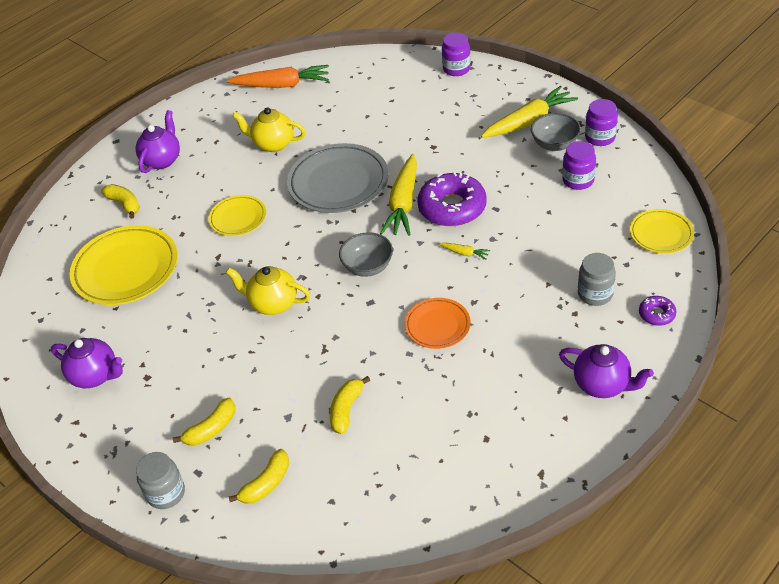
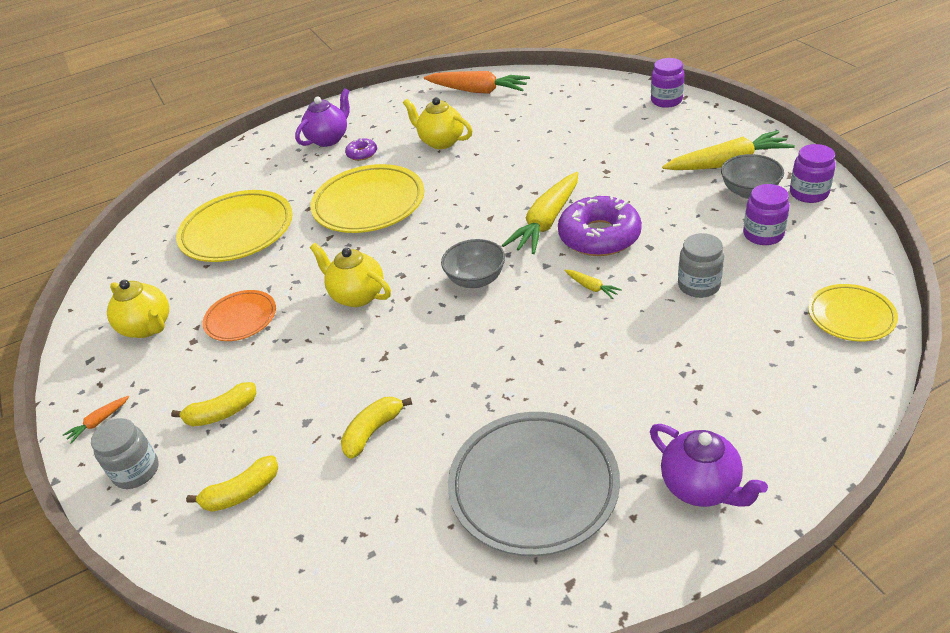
camera: 20 degrees right, 5 degrees down
(96, 376) = (148, 327): purple teapot -> yellow teapot
(105, 465) = (99, 422): none -> orange carrot
(124, 204) = (272, 172): yellow banana -> none
(238, 218) = (369, 204): yellow plate -> yellow plate, size x1.79
(338, 183) = (487, 189): grey plate -> grey plate (533, 486)
(437, 326) = (523, 361): orange plate -> orange plate (241, 319)
(595, 294) = (735, 369): grey jar -> grey jar (698, 285)
(656, 314) = (810, 414): purple donut -> purple donut (362, 153)

